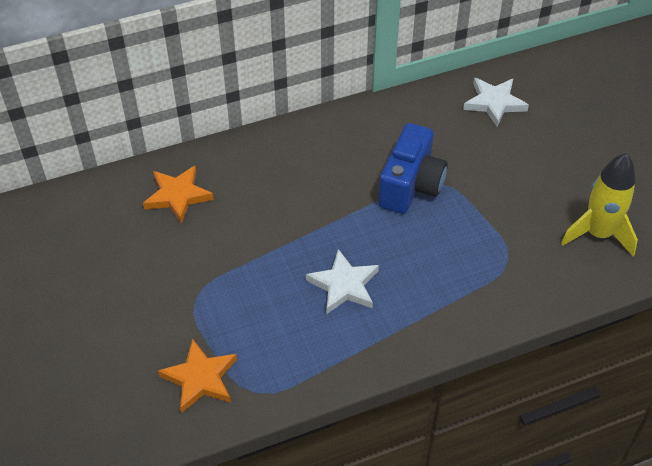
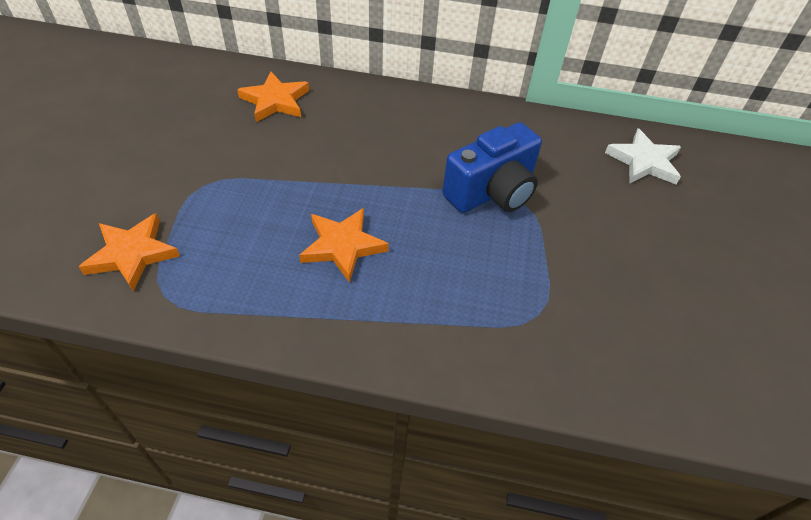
camera: 30 degrees right, 0 degrees up
(344, 285) = (342, 246): white star -> orange star
(598, 234) = (671, 346): yellow rocket -> none

